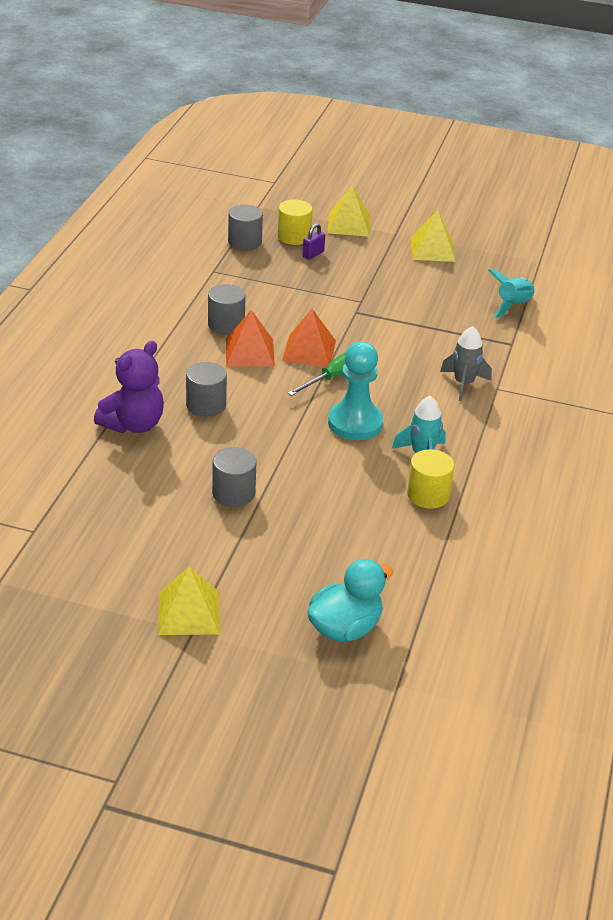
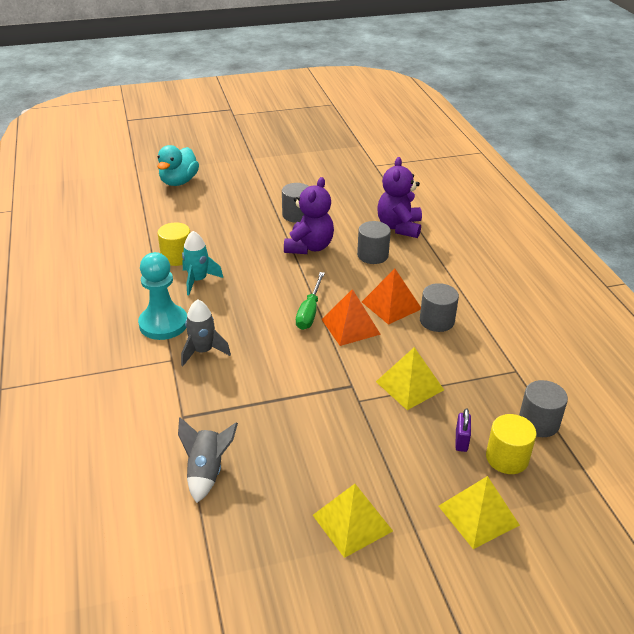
camera: 150 degrees right, 0 degrees up
(188, 612) = (261, 163): yellow pyramid -> yellow pyramid (409, 385)
(264, 443) = (309, 247): none -> purple teddy bear
(355, 423) = (262, 283): turquoise pawn -> turquoise pawn (163, 324)
(513, 306) = (206, 471): turquoise rocket -> grey rocket

